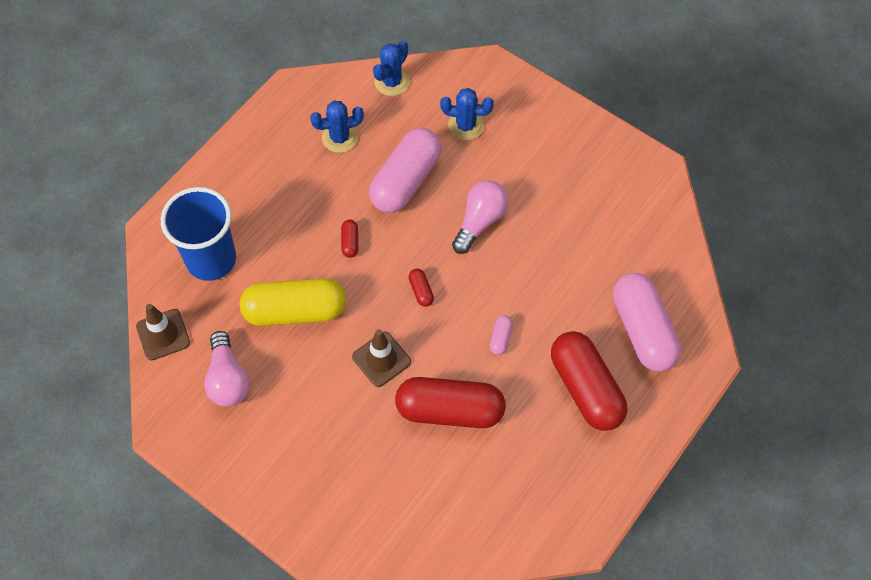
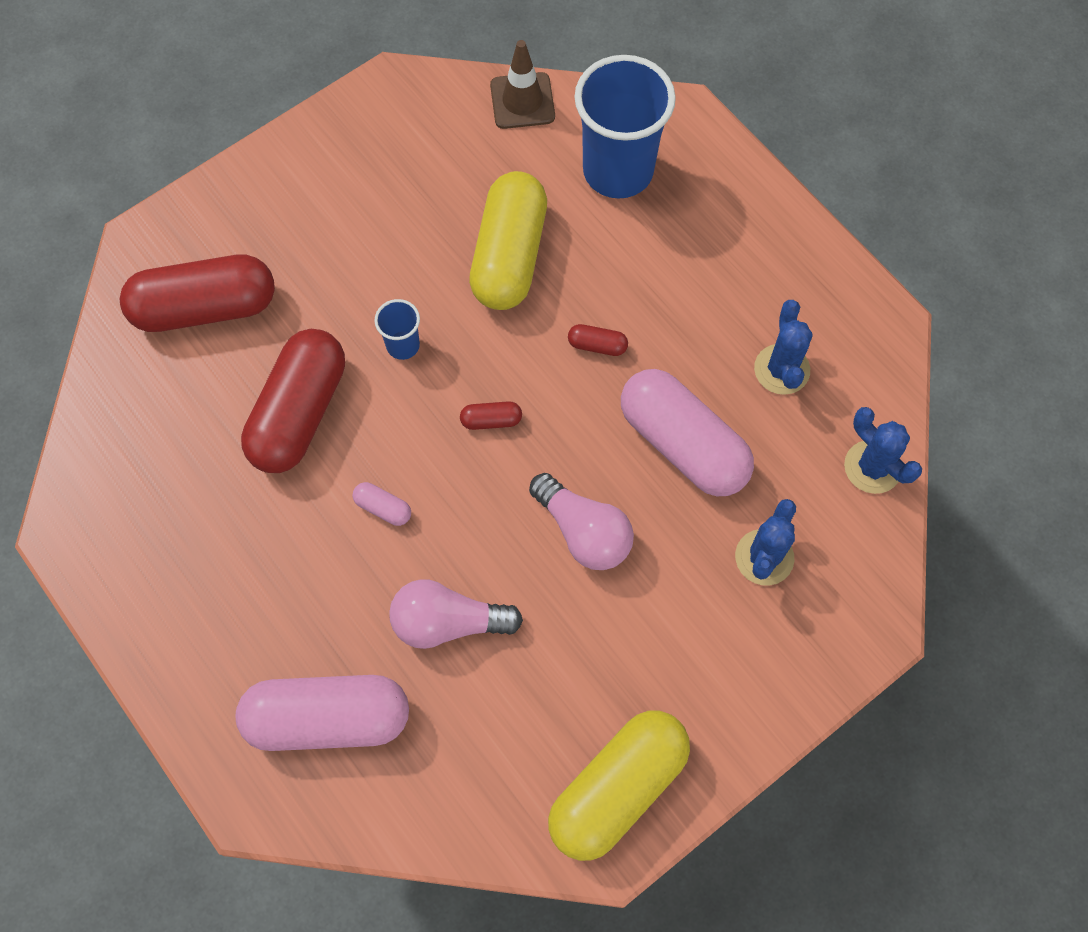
camera: 105 degrees right, 5 degrees up
(228, 379) = (436, 162): pink light bulb -> pink light bulb (448, 622)
(381, 359) = (403, 345): brown traffic cone -> blue cup
(586, 388) = (266, 603): red capsule -> red capsule (205, 308)
(625, 171) = (617, 788): none -> yellow capsule

